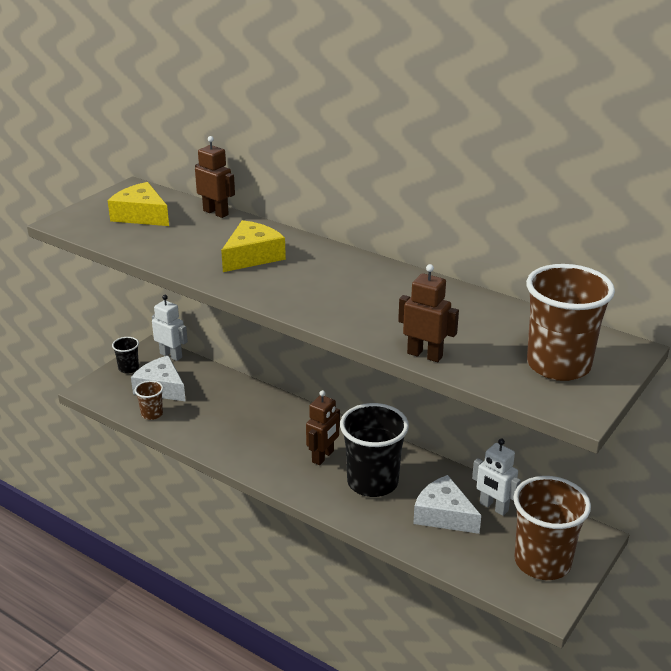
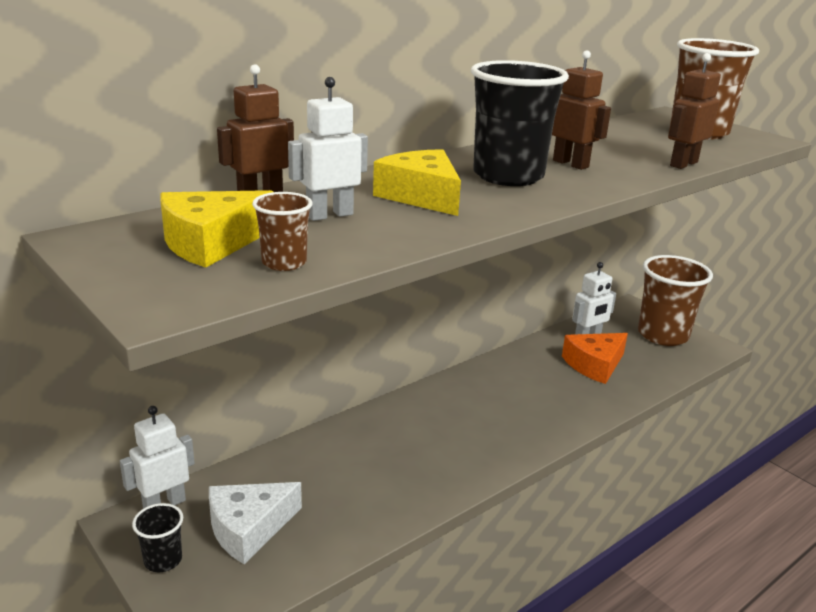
camera: 75 degrees left, 5 degrees down
(152, 414) = (314, 549): brown cup -> brown cup (284, 263)
(199, 235) = (329, 215): none -> white robot
(323, 457) = (479, 414): brown robot -> brown robot (571, 164)
(372, 482) = (535, 392): black cup -> black cup (508, 176)
(443, 515) = (594, 365): white cheese -> orange cheese

